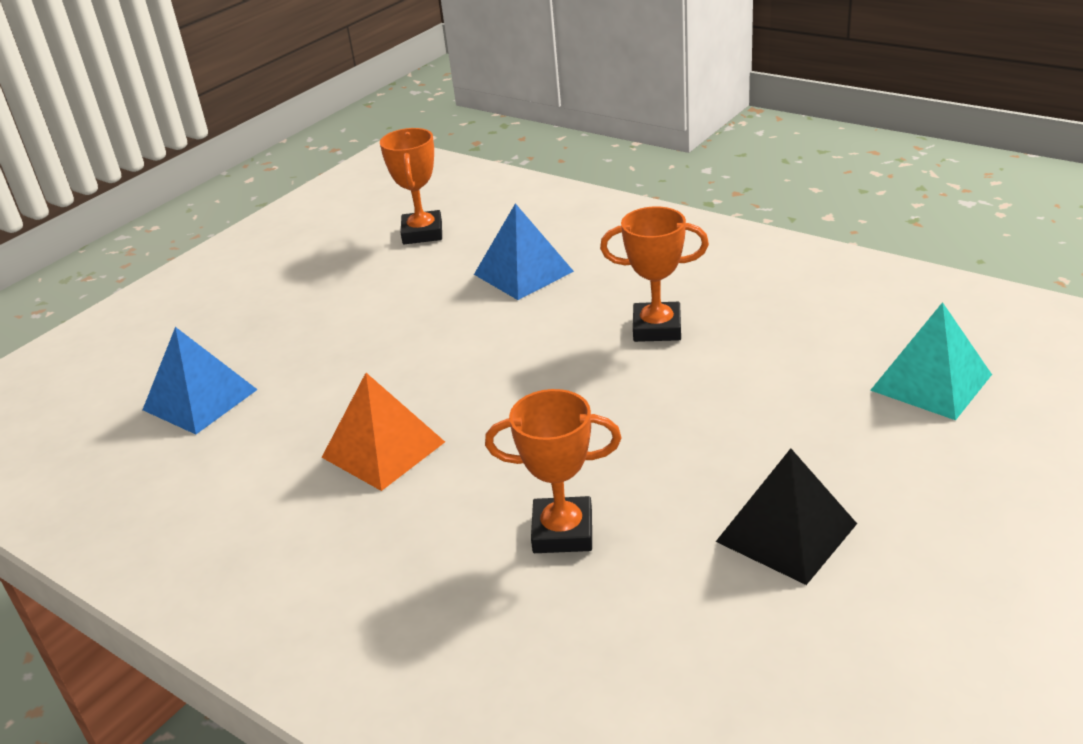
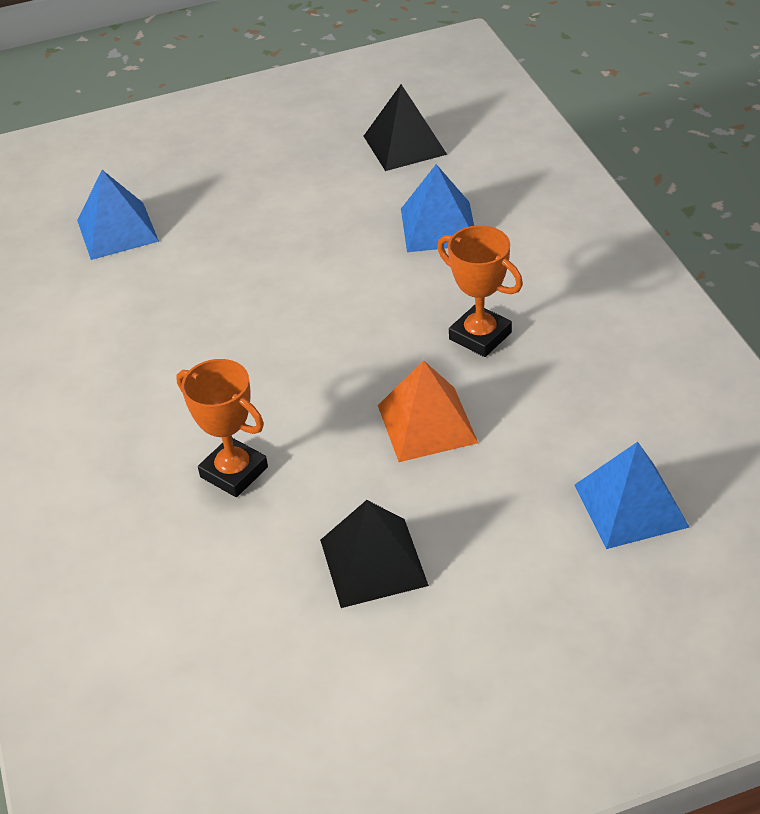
camera: 35 degrees right, 10 degrees up
(383, 449) = (189, 339): orange pyramid -> orange pyramid (427, 423)
(422, 233) = (404, 145): orange trophy -> black pyramid
(931, 382) = (630, 505): turquoise pyramid -> blue pyramid

